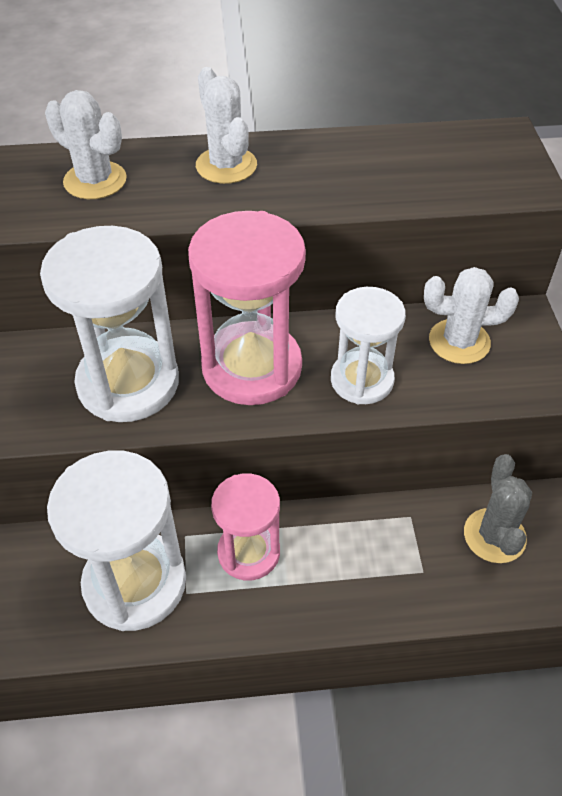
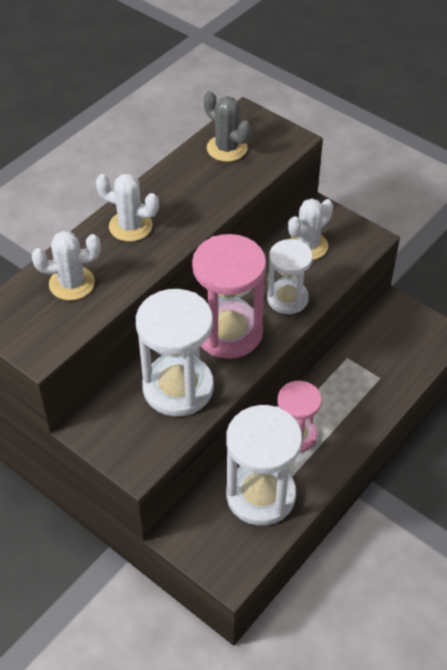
camera: 45 degrees left, 0 degrees up
(494, 536) = (391, 336): grey cactus -> grey cactus (227, 148)

